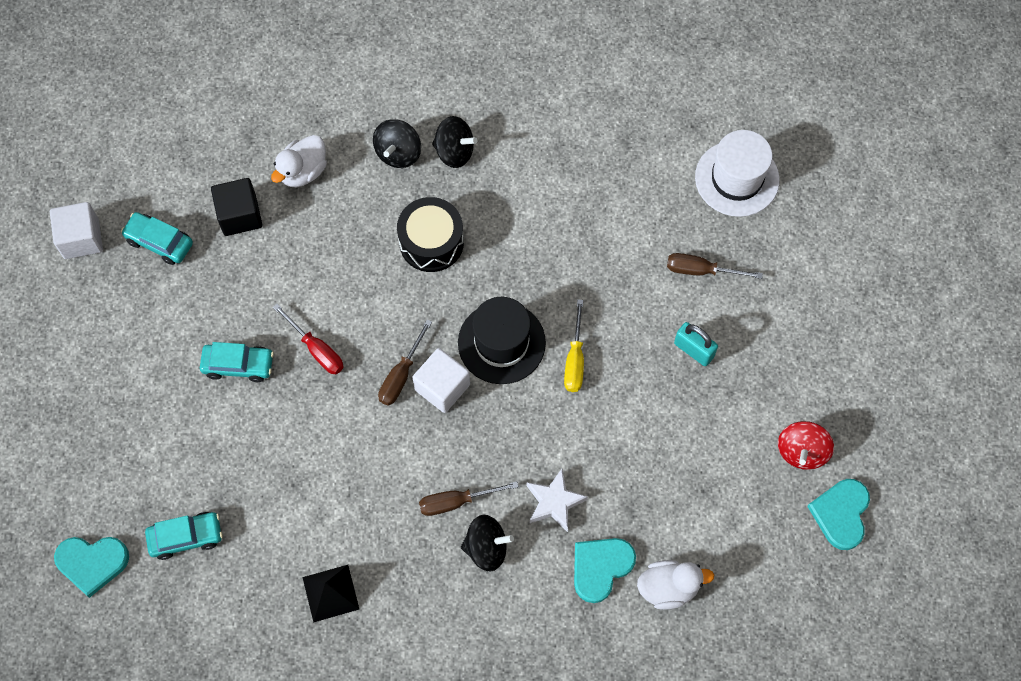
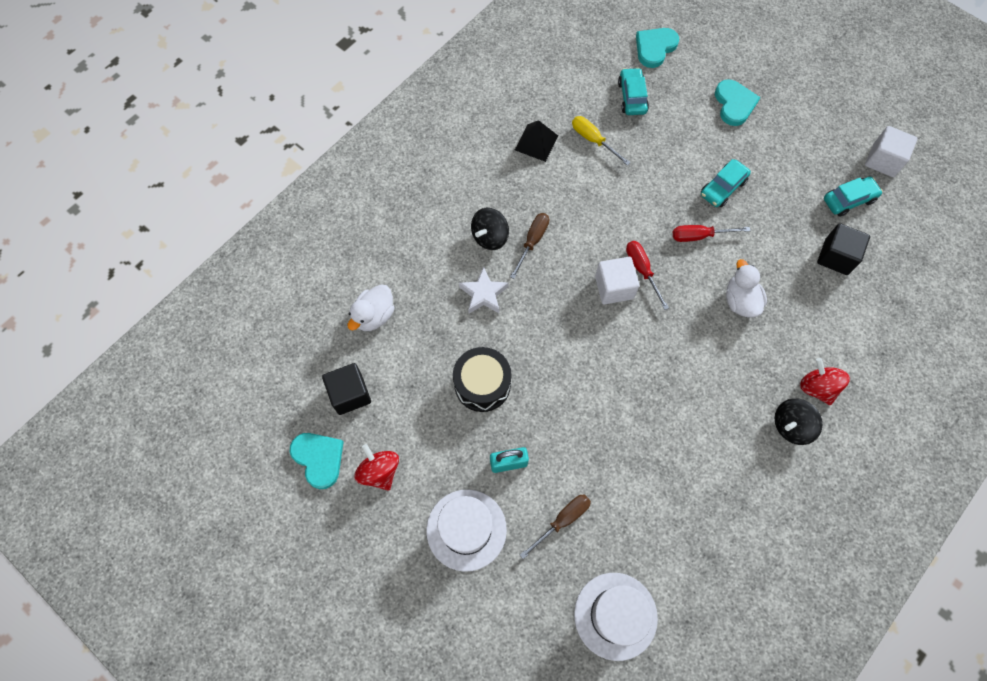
camera: 130 degrees right, 0 degrees up
(186, 537) = (632, 97): turquoise car -> turquoise car turned 150 degrees clockwise
(303, 171) = (845, 316): white duck -> white duck (740, 301)
(398, 153) = (817, 387): black spinning top -> red spinning top
(401, 375) = (642, 270): brown screwdriver -> red screwdriver
(431, 242) = (726, 357): black drum -> black drum (482, 384)
(501, 343) = (616, 345): black hat -> none
(575, 359) = (566, 380): yellow screwdriver -> yellow screwdriver (593, 140)
(600, 567) = (421, 288): turquoise heart -> turquoise heart (734, 104)
(761, 540) = (350, 394): none -> black cube
(780, 339) = (466, 529): none -> white hat

